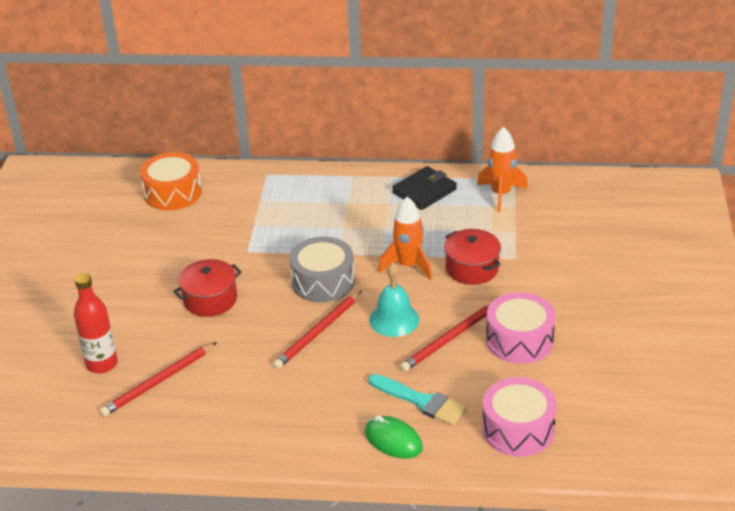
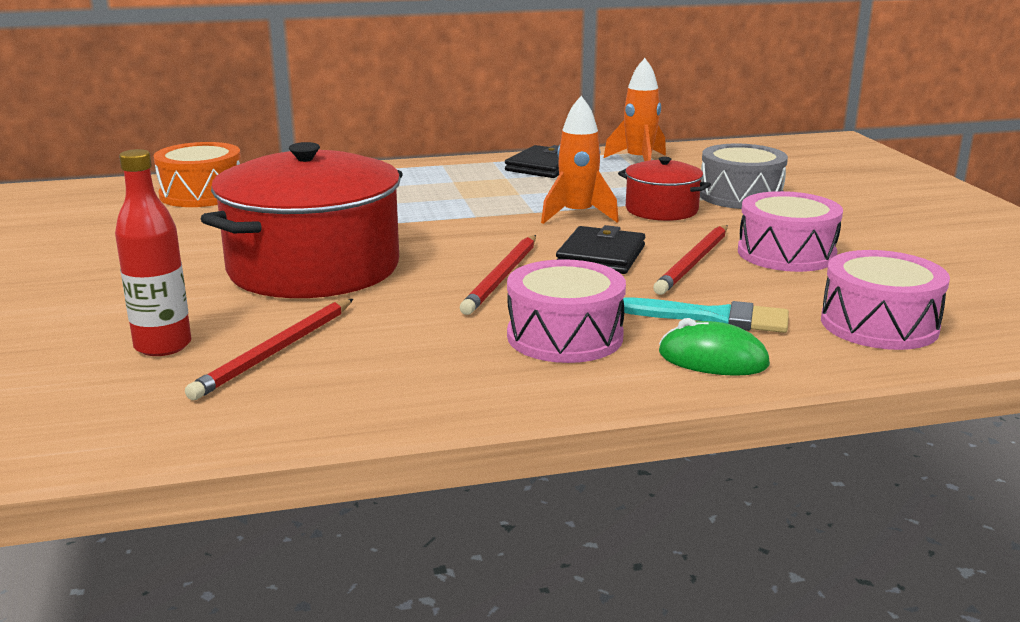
camera: 20 degrees left, 15 degrees down
(210, 299) = (314, 268): red pot -> red pot, size x2.02
(322, 401) = (565, 336): none -> pink drum
(323, 281) = (472, 237): grey drum -> grey drum (740, 196)
(394, 319) = (601, 256): turquoise bell -> black wallet

